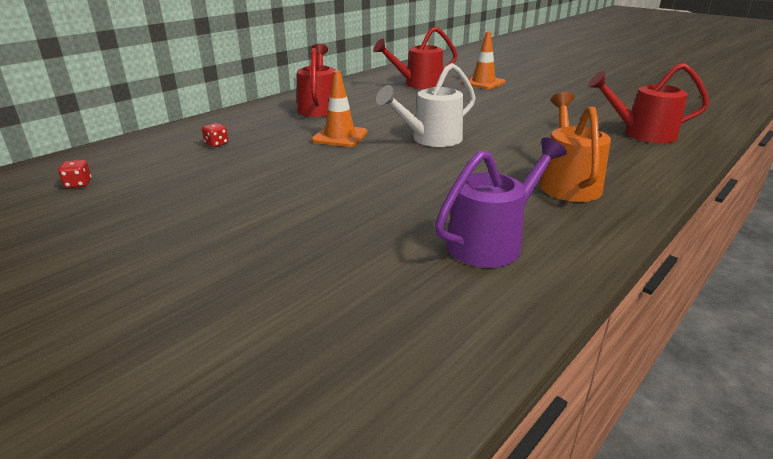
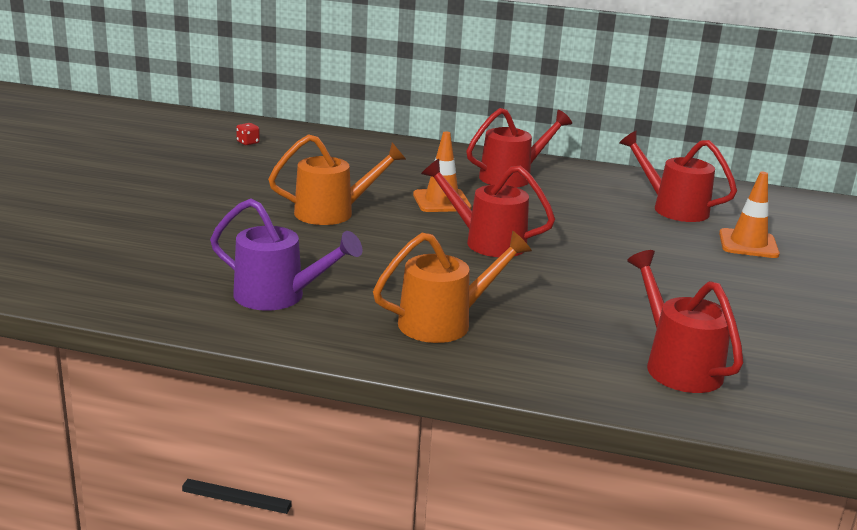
camera: 60 degrees right, 5 degrees down
(216, 144) = (365, 161): red dice -> none
(319, 180) = (333, 213): none -> orange watering can
(430, 139) = (486, 241): white watering can -> red watering can

